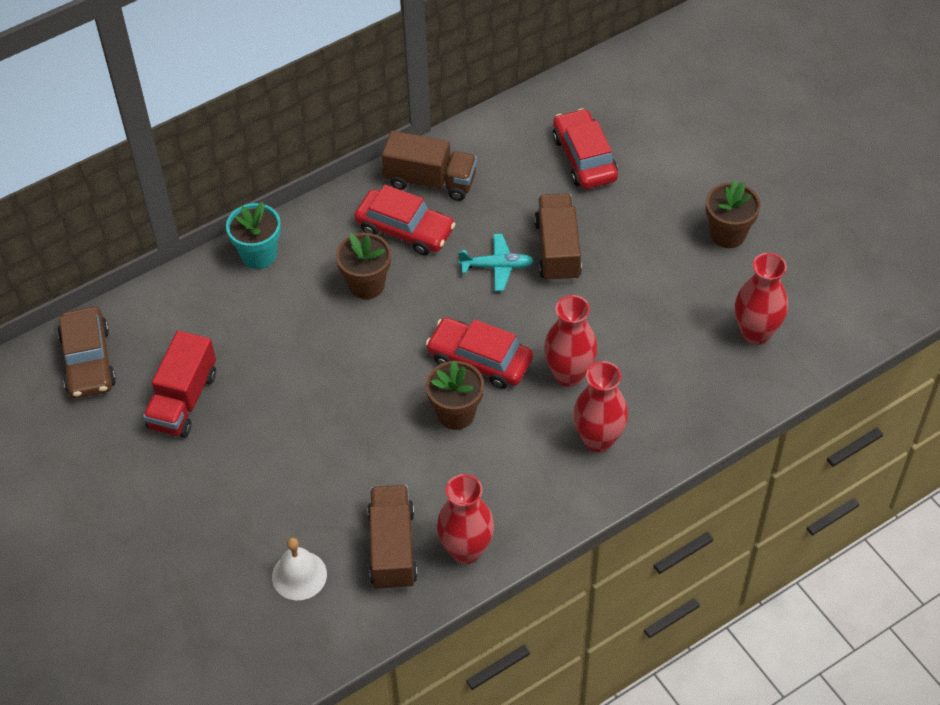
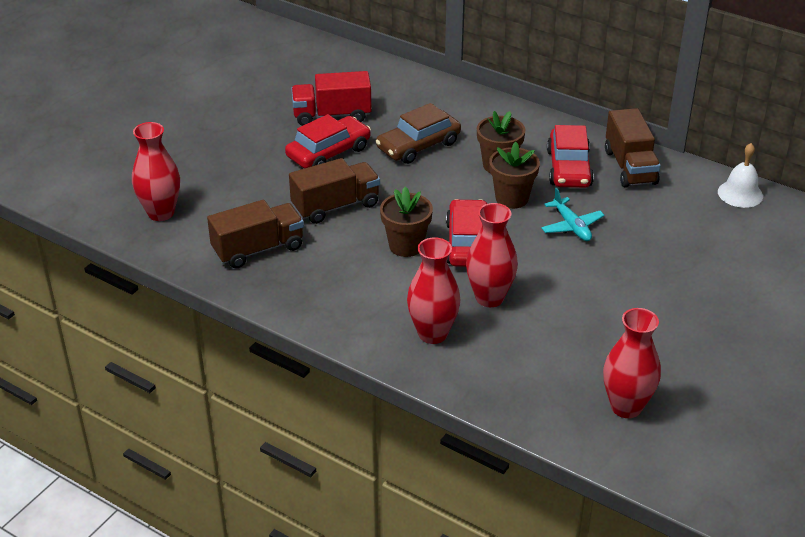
camera: 65 degrees right, 15 degrees down
(88, 361) = (339, 68): brown car -> brown car (418, 145)
(259, 255) = (486, 108): turquoise flower pot -> none
(299, 575) = (210, 211): white bell -> white bell (740, 194)
(466, 550) = (277, 288): red vase -> red vase (161, 213)
(557, 250) = (618, 255): brown truck -> brown truck (335, 206)
(584, 158) = (734, 243): red car -> red car (328, 152)
(727, 234) = (729, 357): brown flower pot -> brown flower pot (512, 198)

